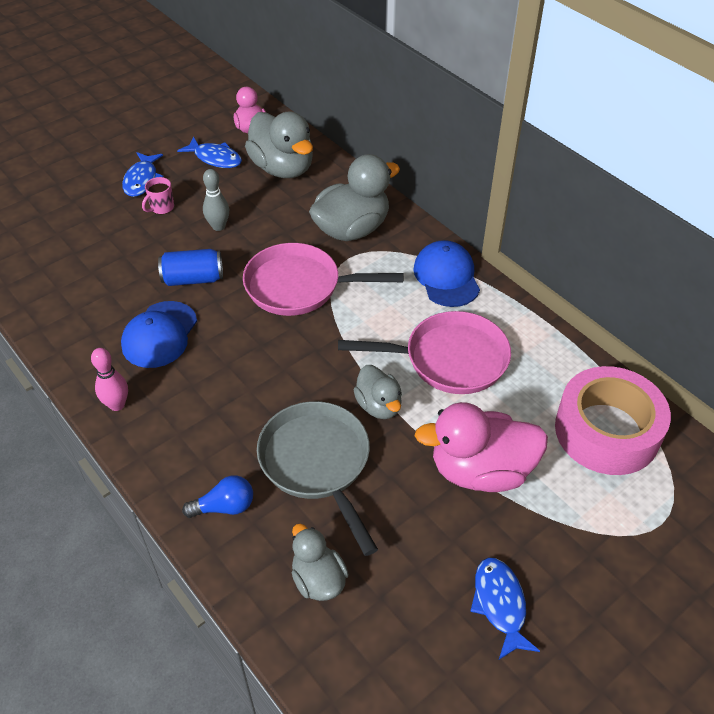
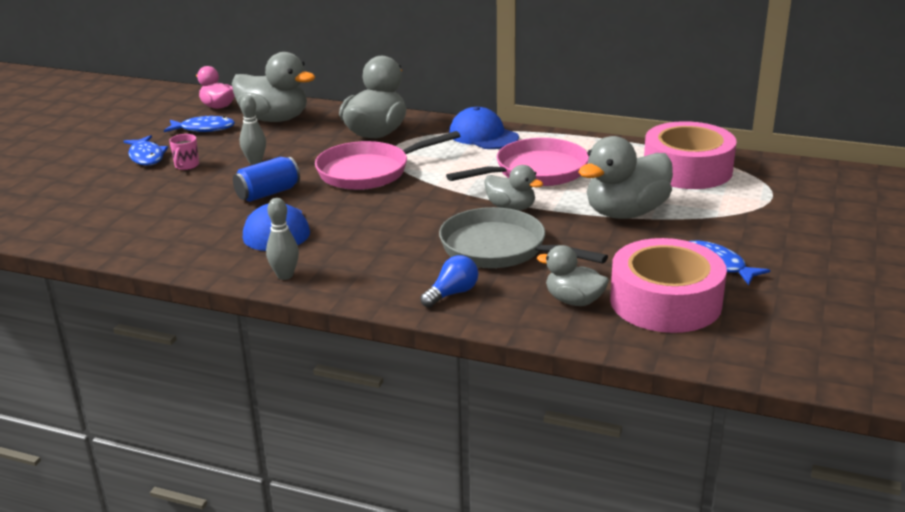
camera: 30 degrees left, 20 degrees down
(117, 405) = (285, 275): pink bowling pin -> grey bowling pin
(400, 632) = (665, 301): none -> pink tape
(481, 471) = (625, 213): pink duck -> grey duck

